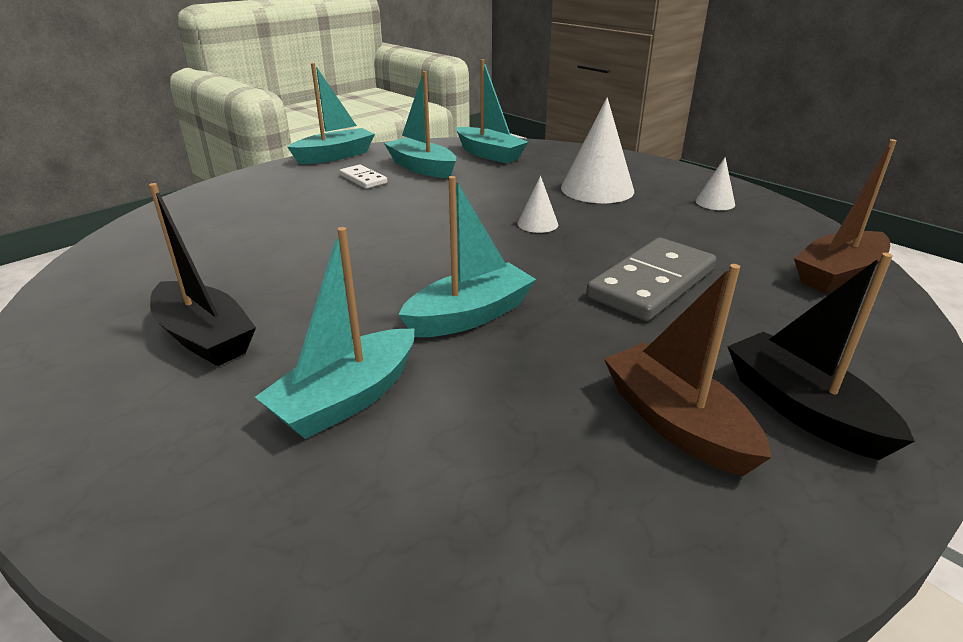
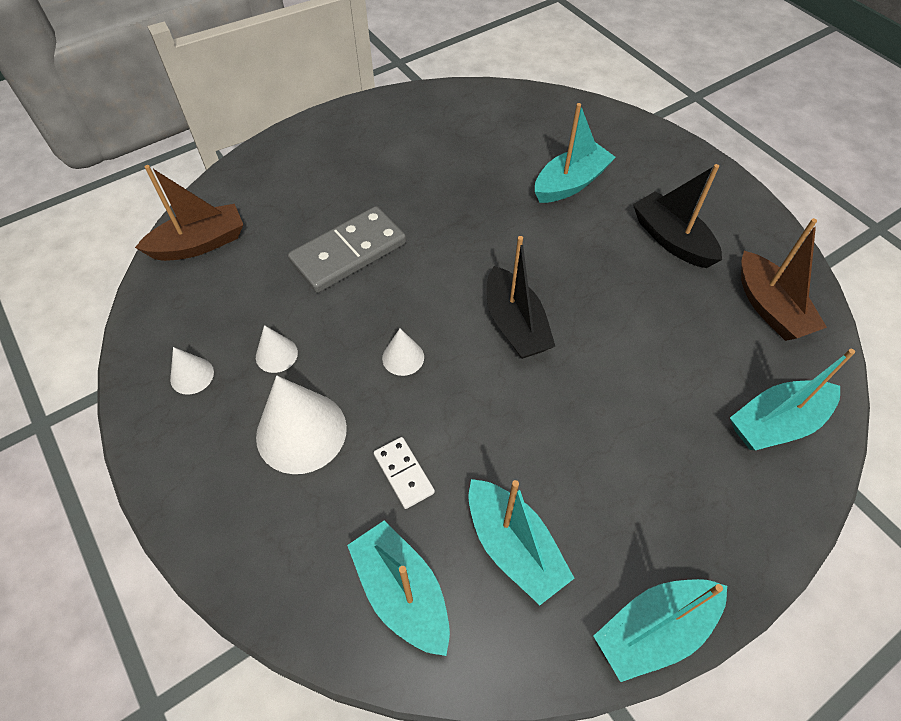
camera: 170 degrees left, 25 degrees up
(363, 179) = (596, 515): white domino -> white domino (403, 473)
(470, 315) = (493, 237): turquoise boat -> turquoise boat (776, 423)
(655, 216) = (276, 354): none -> white cone
(676, 423) = (404, 150): brown boat -> brown boat (770, 308)
(802, 409) = (336, 149): black boat -> black boat (515, 324)

